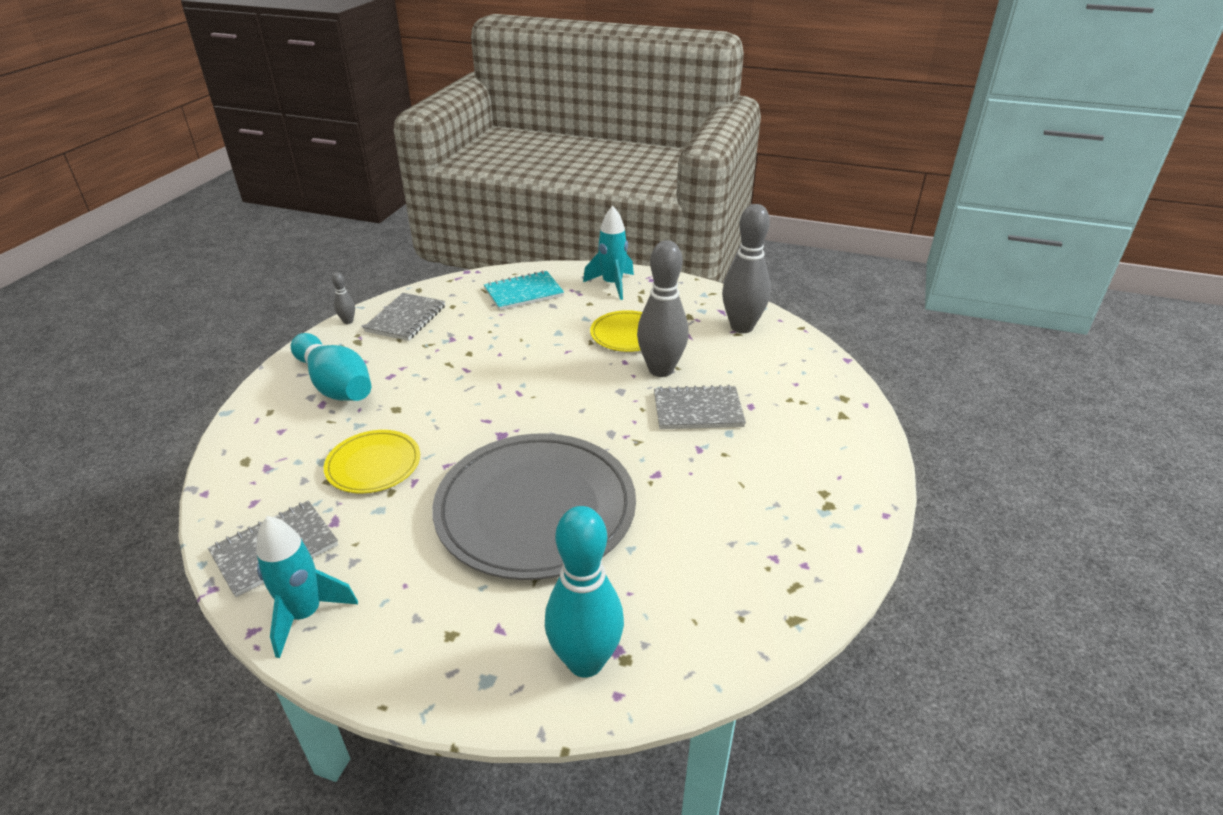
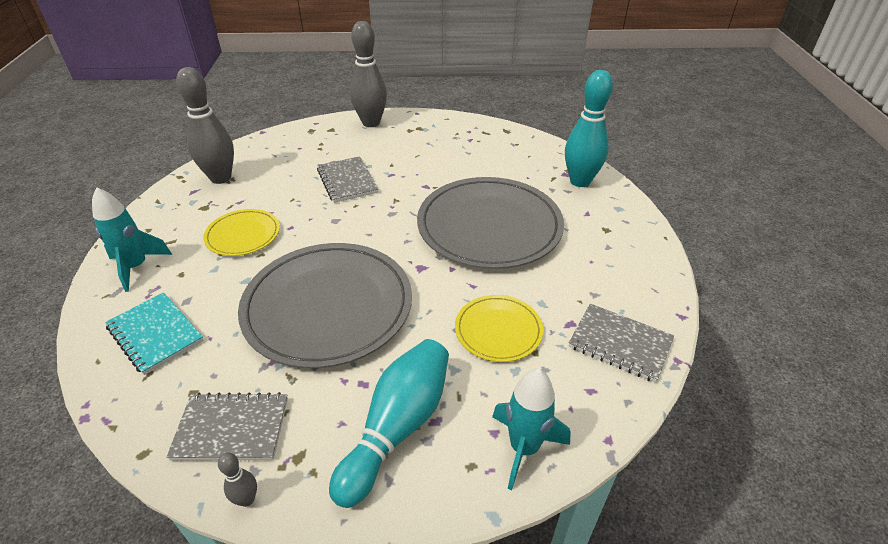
camera: 110 degrees left, 5 degrees up
(305, 614) = (649, 296): turquoise rocket -> turquoise rocket (524, 448)
(490, 370) = (328, 307): none -> grey plate
(661, 370) = (298, 206): grey bowling pin -> grey bowling pin (371, 123)

